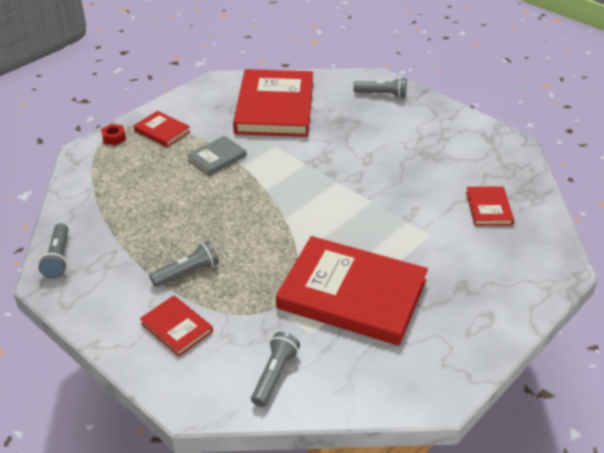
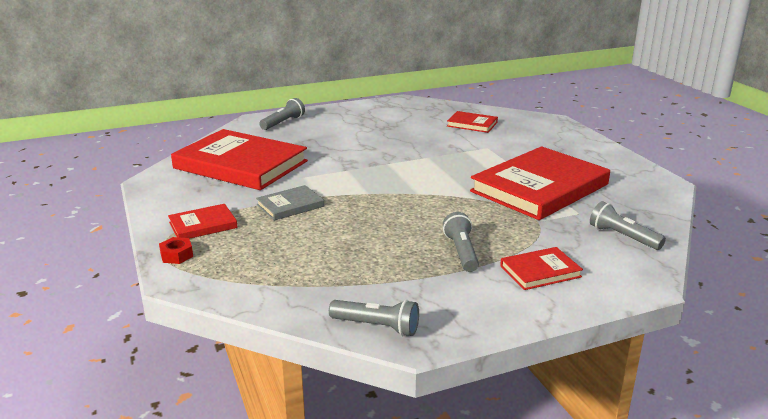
camera: 65 degrees left, 15 degrees down
(217, 158) = (290, 205): grey book -> grey book turned 75 degrees clockwise

